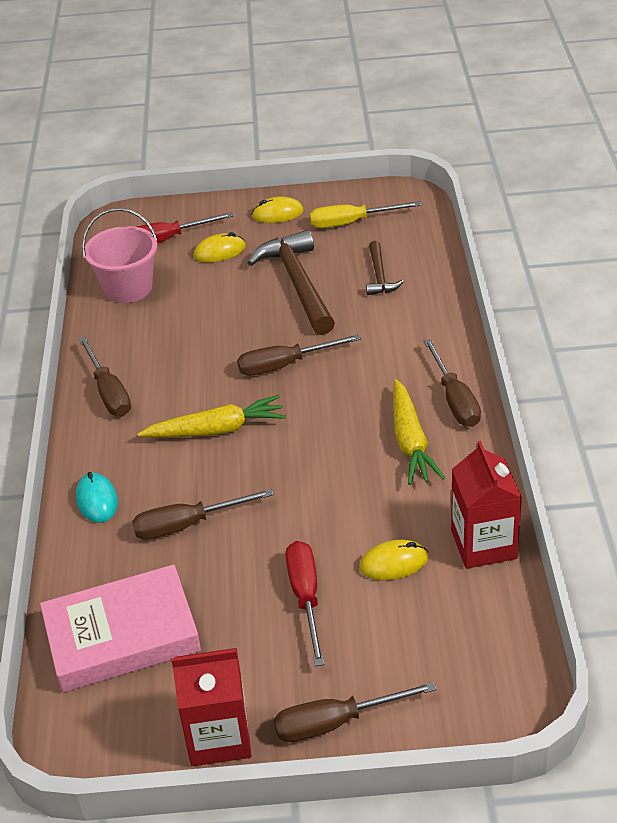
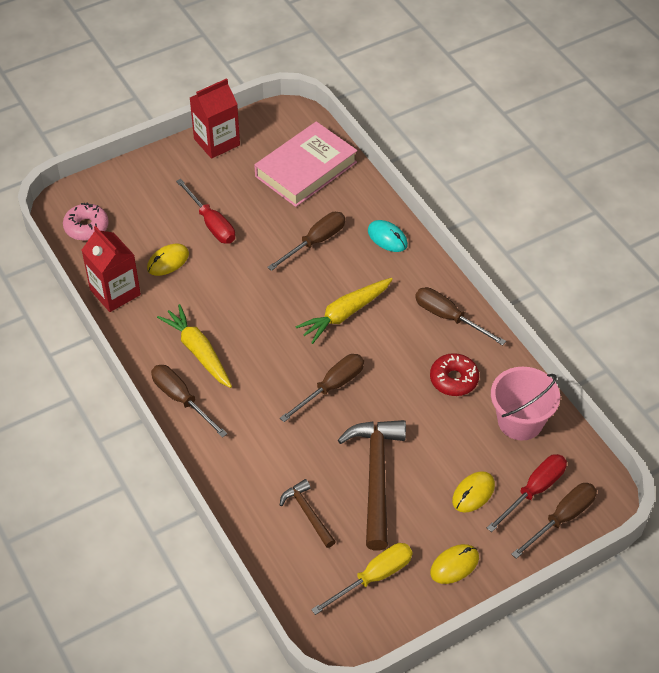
camera: 150 degrees right, 10 degrees up
(157, 336) = (454, 379): none -> red donut
(297, 284) = (375, 477): brown hammer -> brown hammer turned 135 degrees counterclockwise
(336, 722) = (158, 168): brown screwdriver -> brown screwdriver (562, 518)
(489, 656) = (86, 227): none -> pink donut

